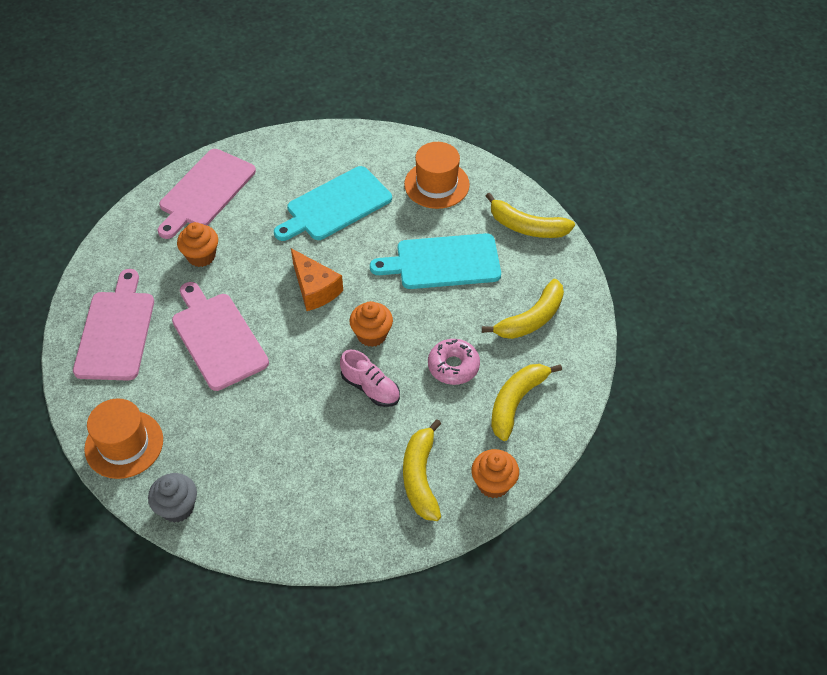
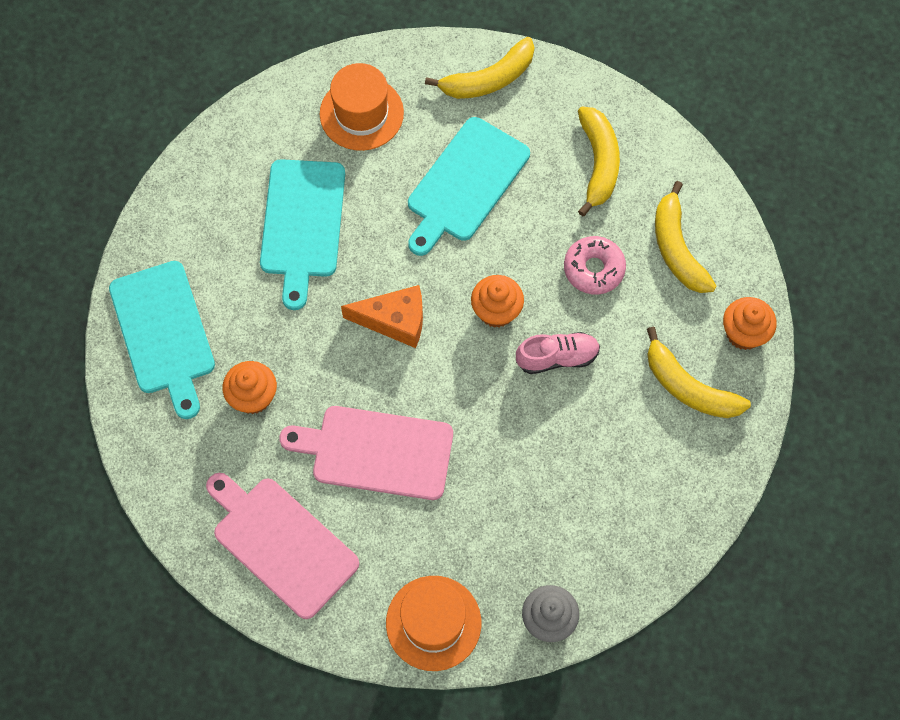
camera: 50 degrees left, 15 degrees up
(205, 191) = (163, 333): pink cutting board -> turquoise cutting board

